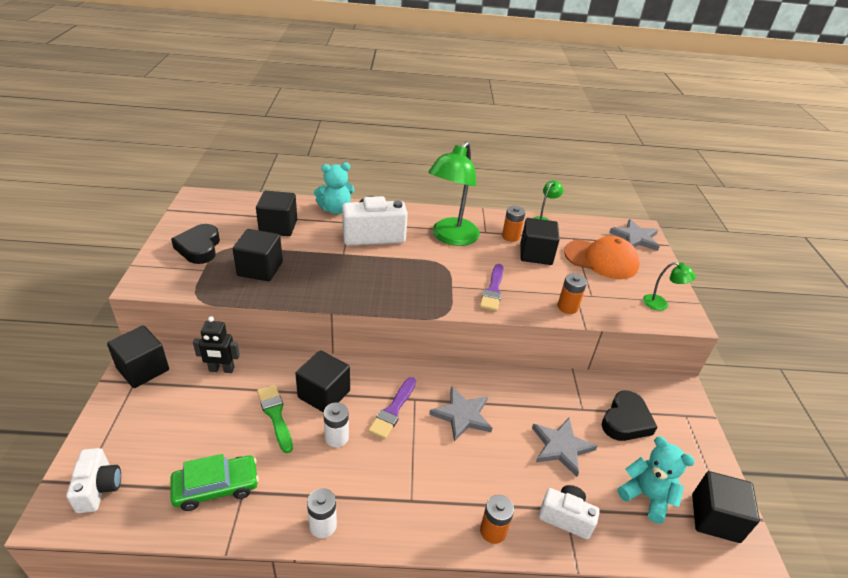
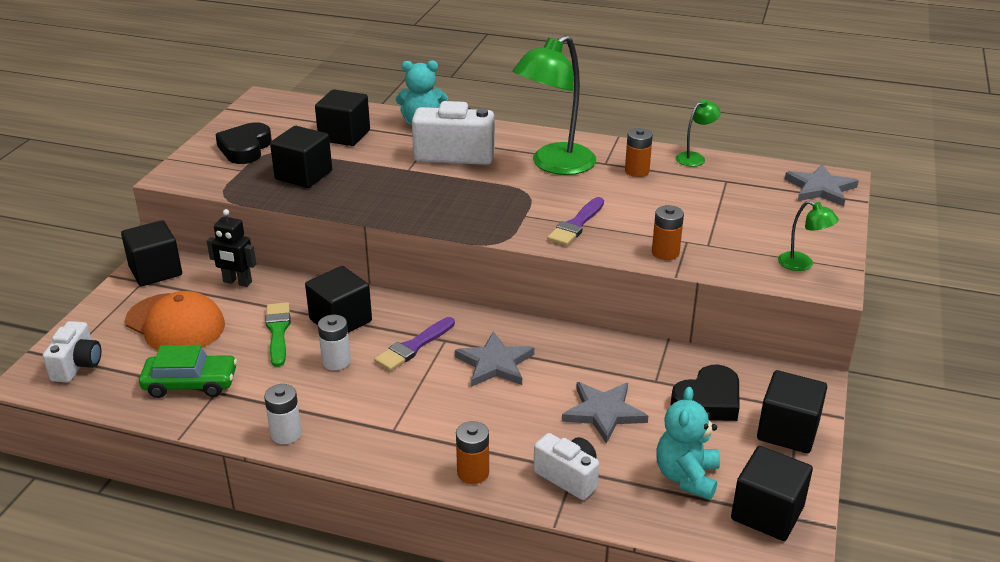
camera: 20 degrees right, 5 degrees down
(536, 254) = (659, 193): black cube -> black cube (787, 431)
(601, 259) = (750, 208): orange cap -> orange cap (175, 323)
(646, 496) = (686, 477): turquoise teddy bear -> turquoise teddy bear turned 135 degrees counterclockwise

